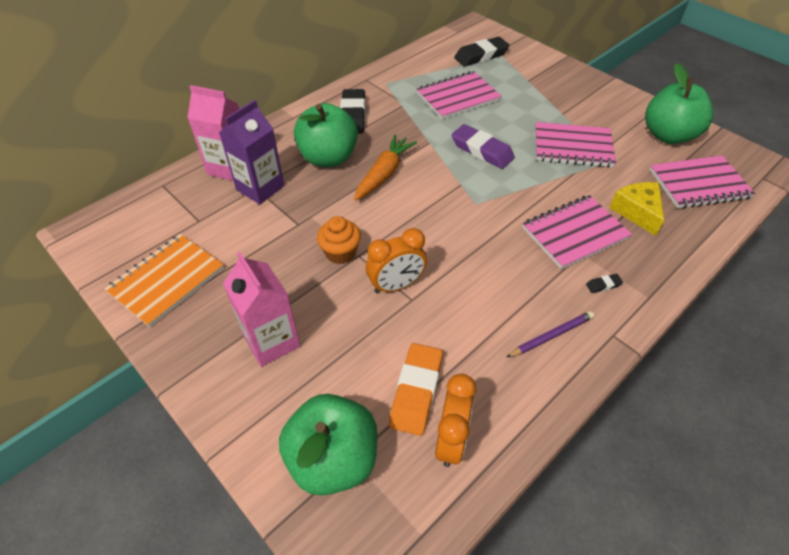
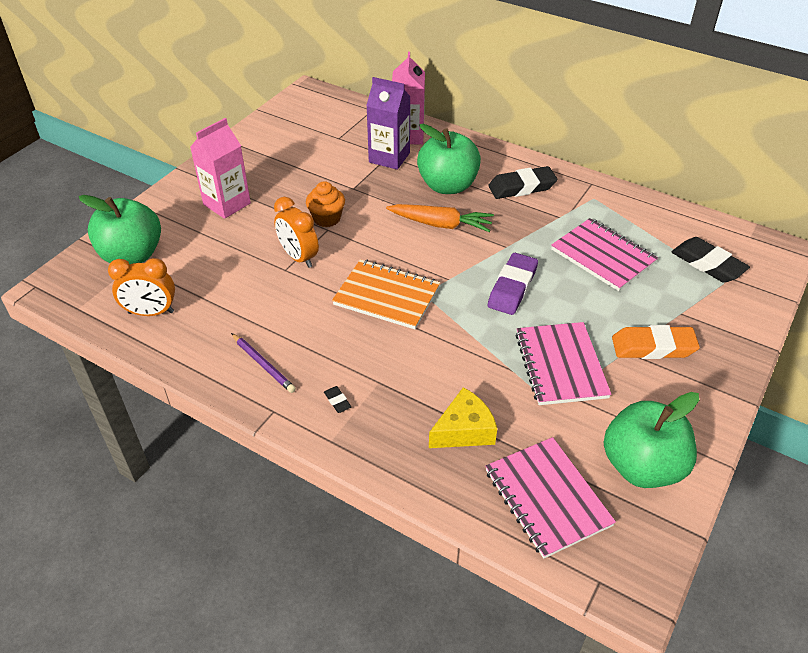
camera: 75 degrees right, 5 degrees down
(167, 281) = (272, 141): orange notebook -> orange notebook (386, 296)
(416, 391) = (192, 287): orange eraser -> orange eraser (653, 347)
(575, 233) = (407, 375): pink notebook -> none

